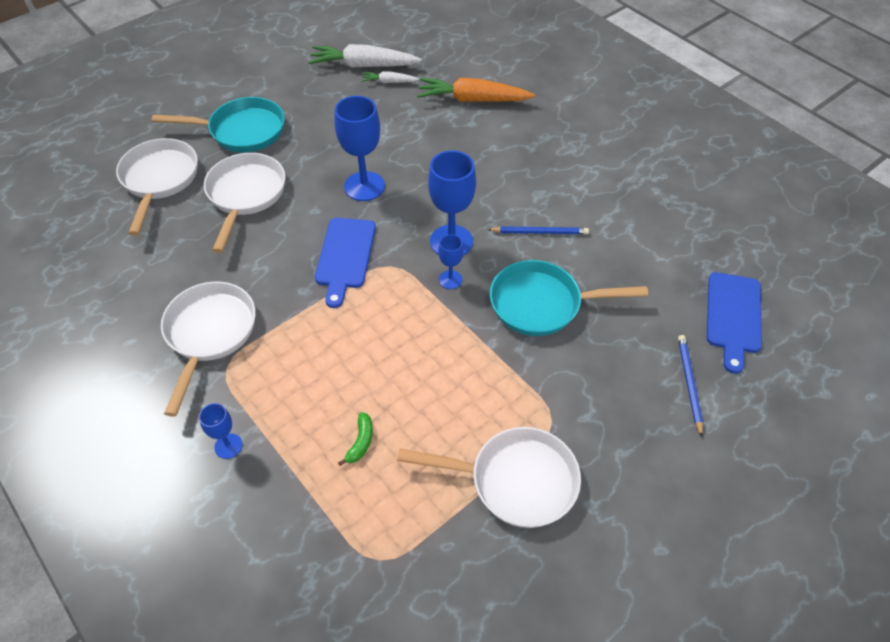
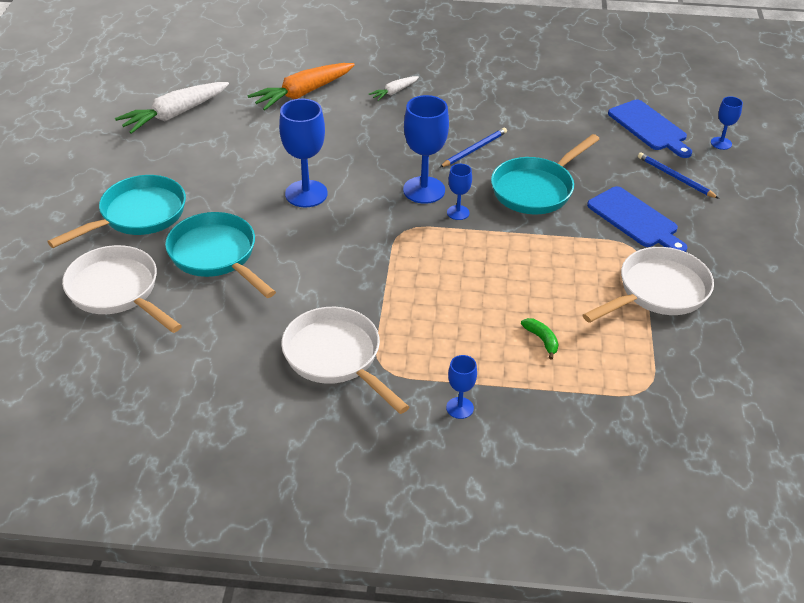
camera: 45 degrees left, 10 degrees down
(245, 195) = (216, 256): white pan -> turquoise pan
(345, 256) = (362, 245): blue cutting board -> blue cutting board (635, 219)
(389, 82) = (215, 115): white carrot -> white carrot (394, 92)
(789, 382) = (721, 143): none -> blue goblet

